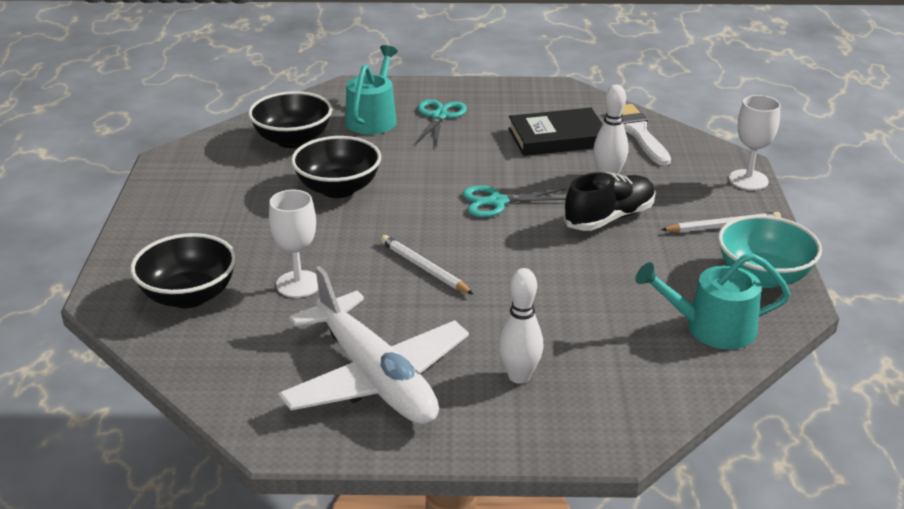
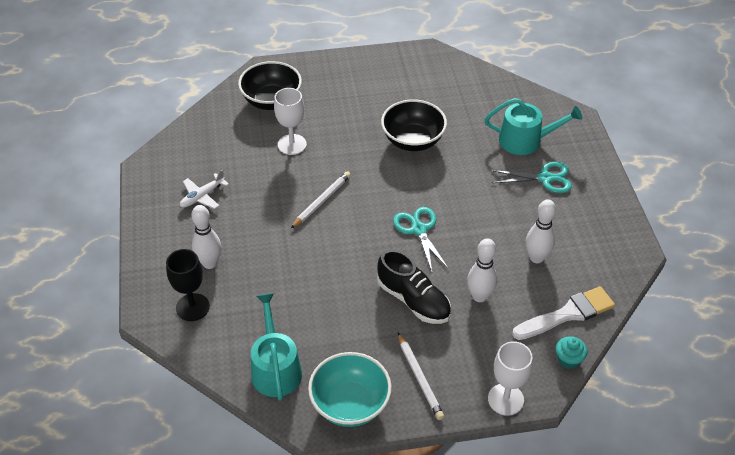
camera: 80 degrees right, 15 degrees up
(293, 140) = (475, 104): black bowl -> none
(375, 378) = (202, 196): white plane -> white plane, size x0.42
(557, 137) = (536, 258): black book -> white bowling pin
(602, 397) = (192, 307): none -> black goblet
(696, 141) = (568, 360): none -> turquoise cupcake

